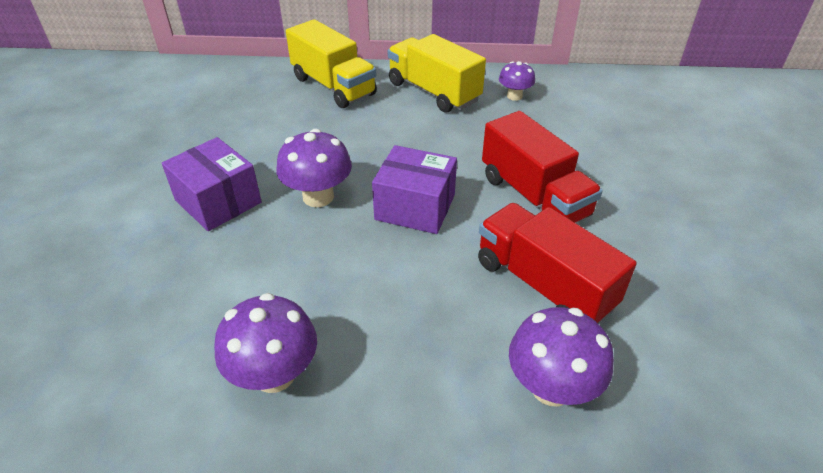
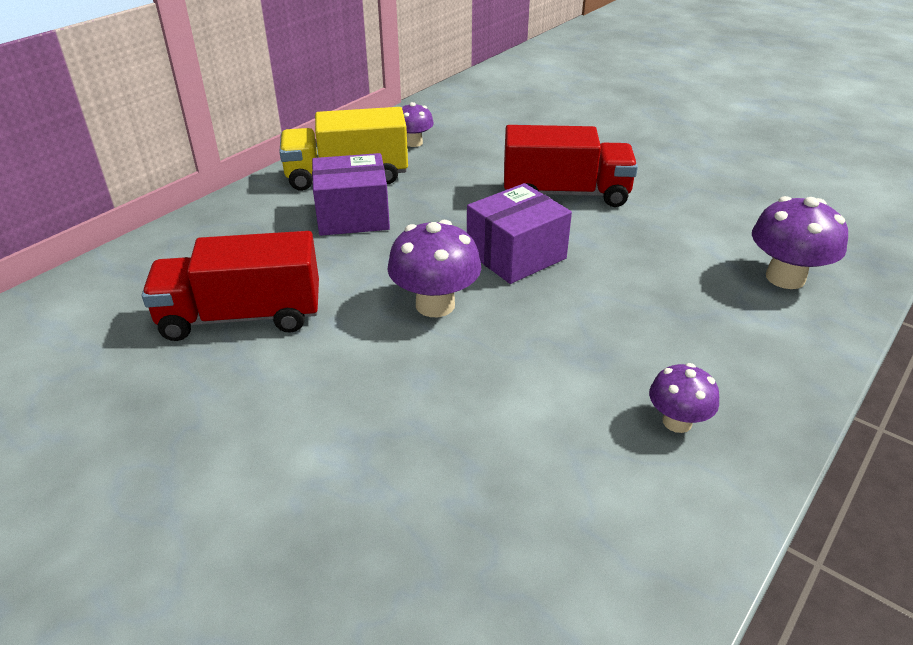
camera: 55 degrees left, 5 degrees down
(218, 201) = (361, 378): purple box -> purple box (353, 216)
(274, 374) = (677, 422): purple mushroom -> purple mushroom, size x0.61
(333, 86) = (244, 225): yellow truck -> none
(543, 284) = (675, 235): red truck -> red truck (242, 316)

